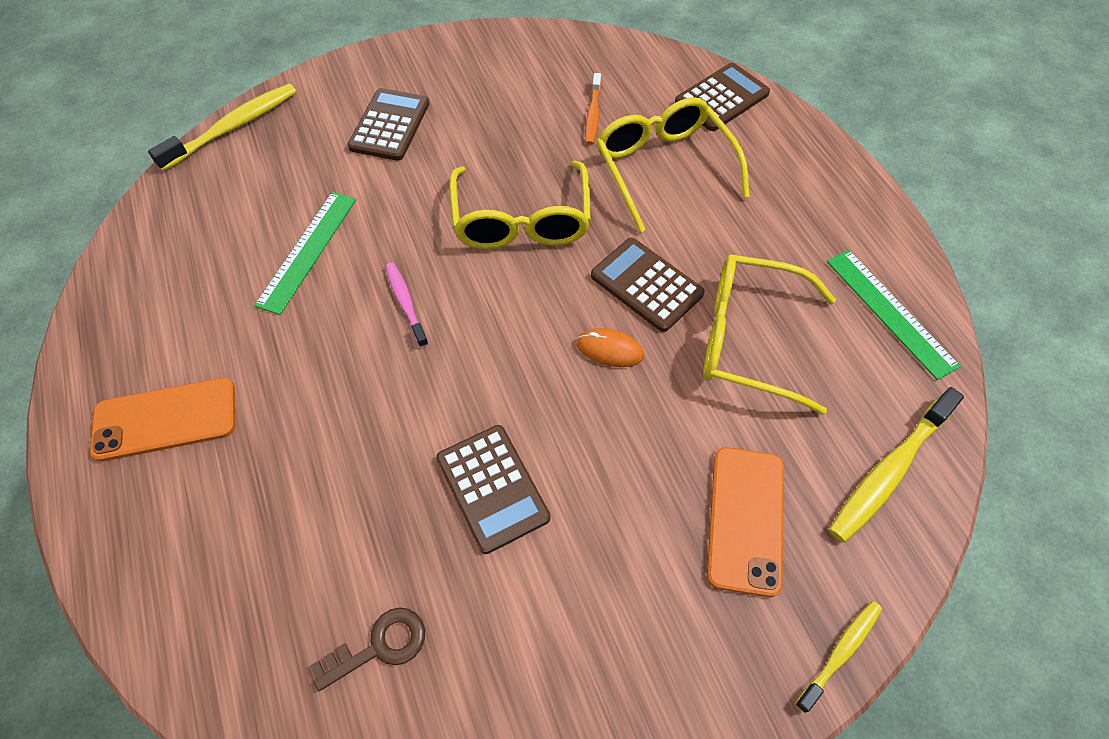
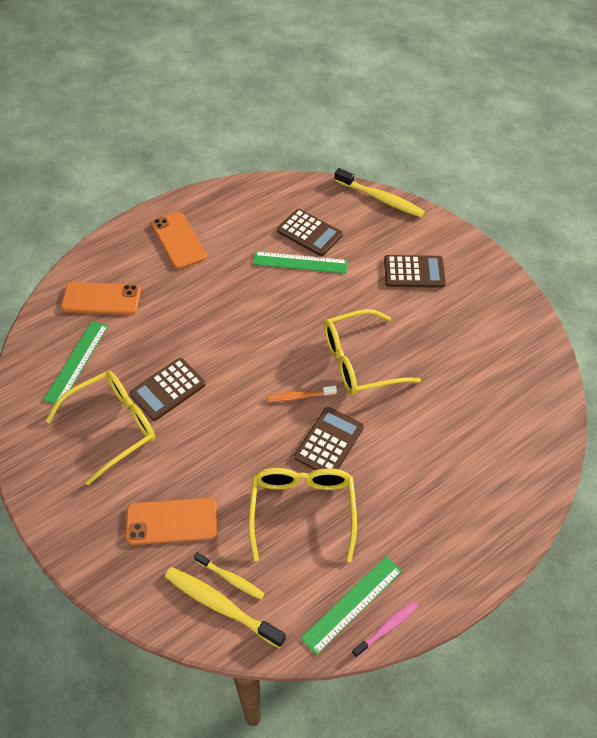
camera: 75 degrees right, 5 degrees down
(242, 580) = (101, 299): none -> orange phone
(379, 646) = (77, 362): brown key -> green ruler
(406, 303) = (277, 318): pink toothbrush -> pink toothbrush (386, 628)
(593, 115) = (473, 383): orange toothbrush -> orange toothbrush (299, 396)
(609, 350) = (272, 430): orange mouse -> none
(664, 168) = (437, 437): yellow glasses -> yellow glasses (112, 427)
(721, 98) = (529, 466): brown calculator -> brown calculator (309, 233)
(840, 652) = (99, 580): yellow toothbrush -> yellow toothbrush (231, 579)

